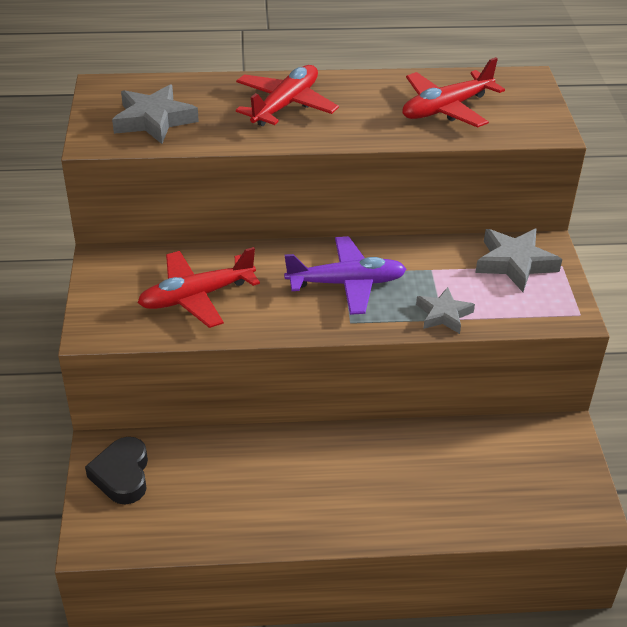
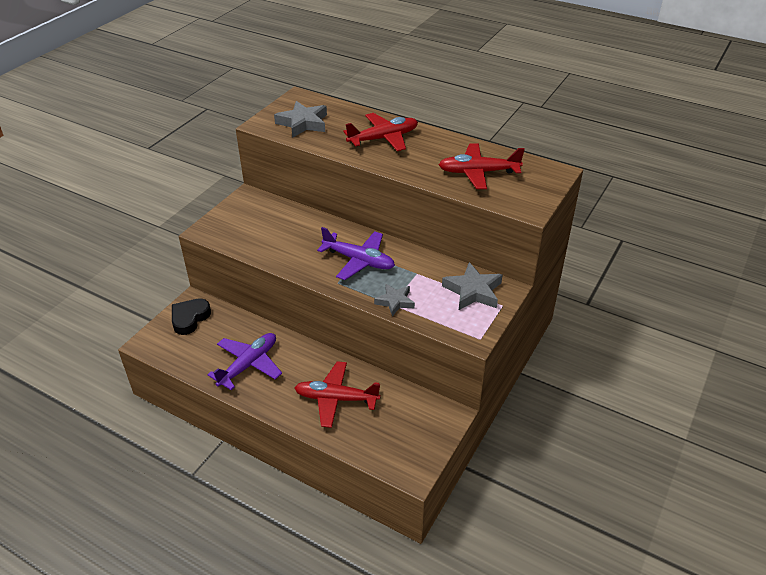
camera: 35 degrees right, 0 degrees up
(196, 297) = (272, 234): red plane -> red plane (336, 399)
(270, 495) = (249, 364): none -> purple plane

